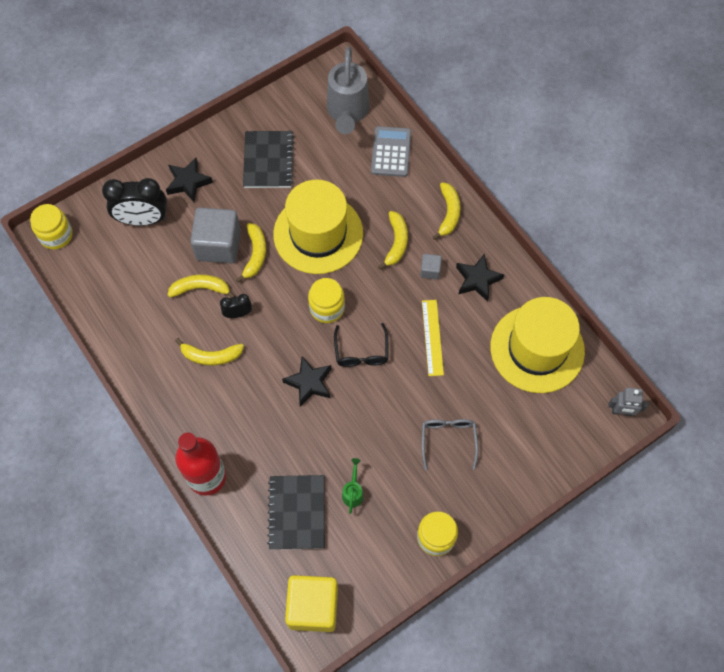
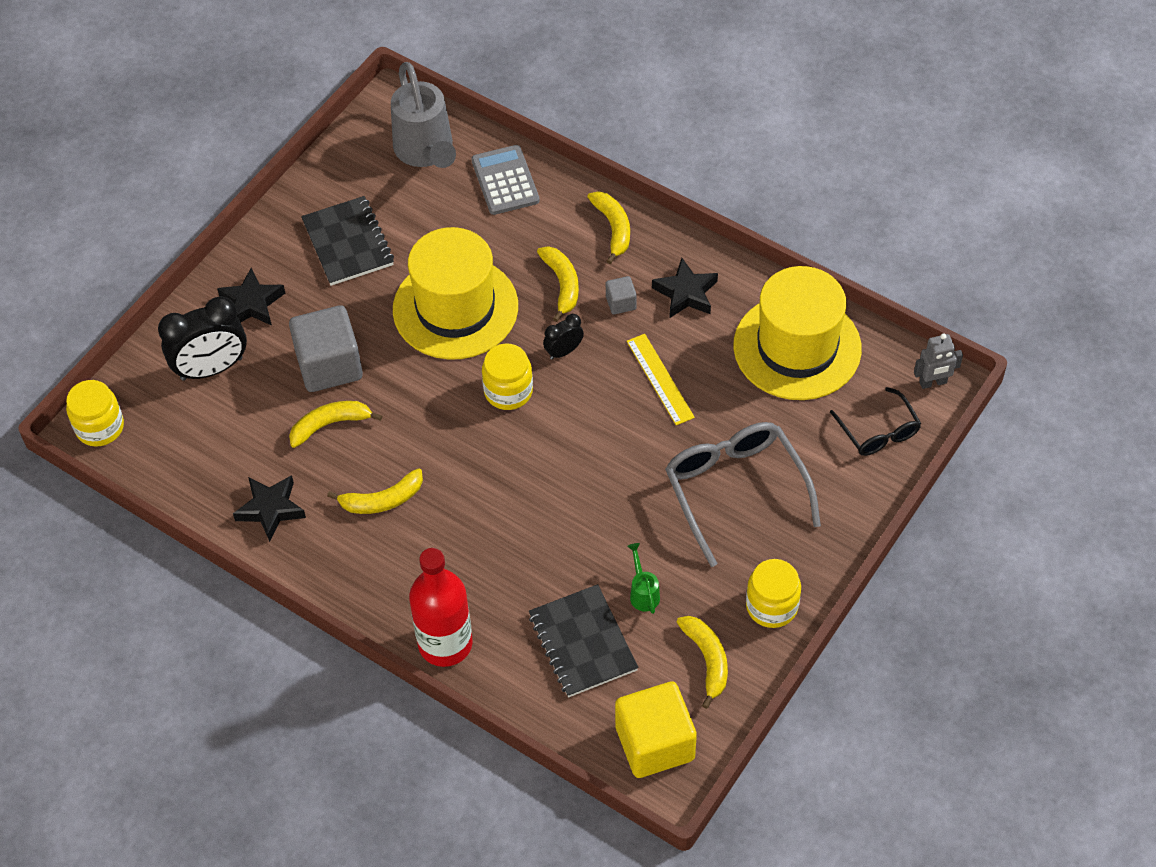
camera: 20 degrees left, 10 degrees down
(238, 314) = (394, 438): black clock -> black clock (563, 351)
(255, 254) = (383, 360): yellow banana -> yellow banana (707, 660)
(309, 383) = (526, 486): black star -> black star (270, 509)
(361, 352) = (577, 427): black glasses -> black glasses (878, 431)
(448, 440) = (735, 490): grey glasses -> grey glasses, size x1.73

